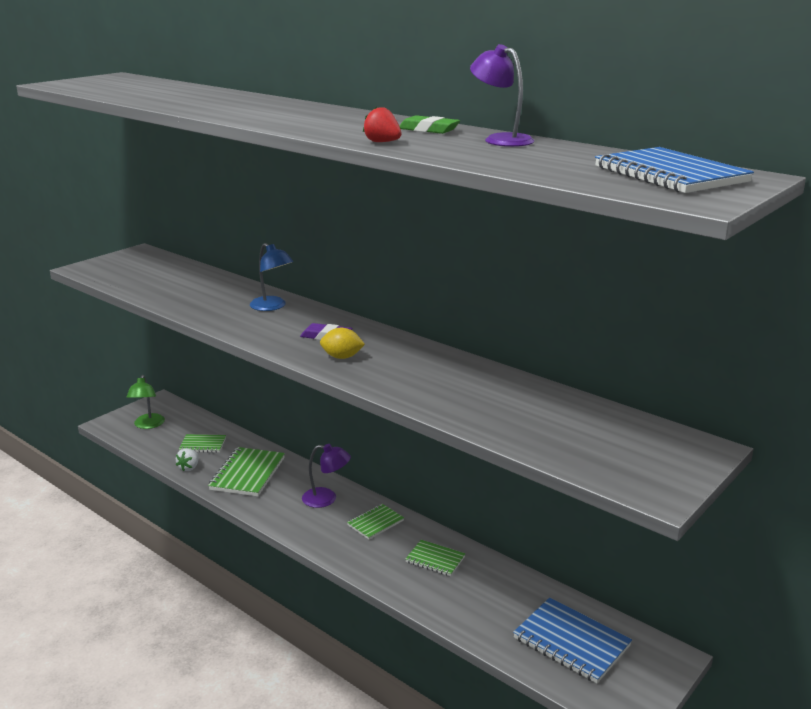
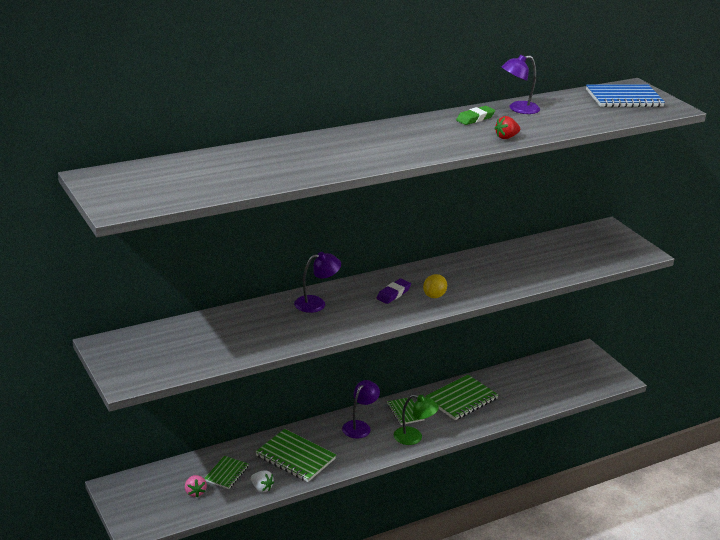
camera: 70 degrees left, 5 degrees up
(148, 425) = (160, 501): green lamp -> green lamp (414, 438)
(168, 437) = (195, 492): none -> pink strawberry
(272, 306) = (316, 303): blue lamp -> purple lamp
(435, 559) = (461, 399): green notebook -> green notebook, size x1.70
(571, 642) = (561, 376): blue notebook -> none

